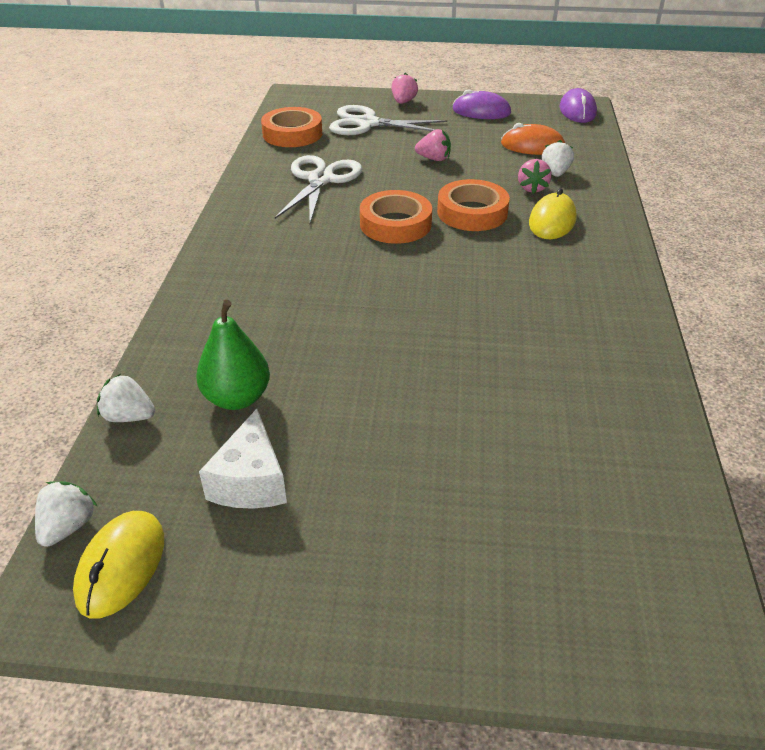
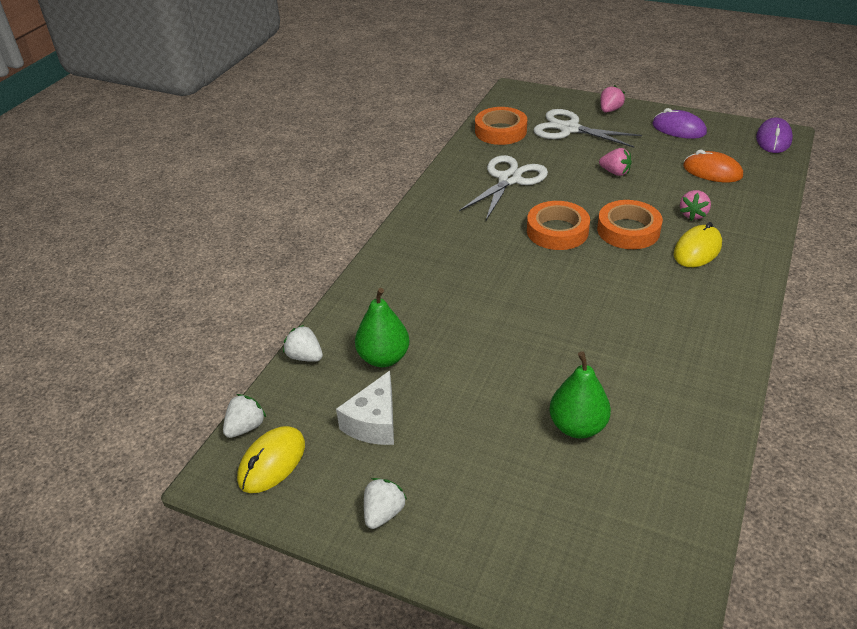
camera: 20 degrees right, 0 degrees up
(506, 430) = (577, 426): none -> green pear
(555, 173) = (722, 202): white strawberry -> white strawberry (383, 513)

